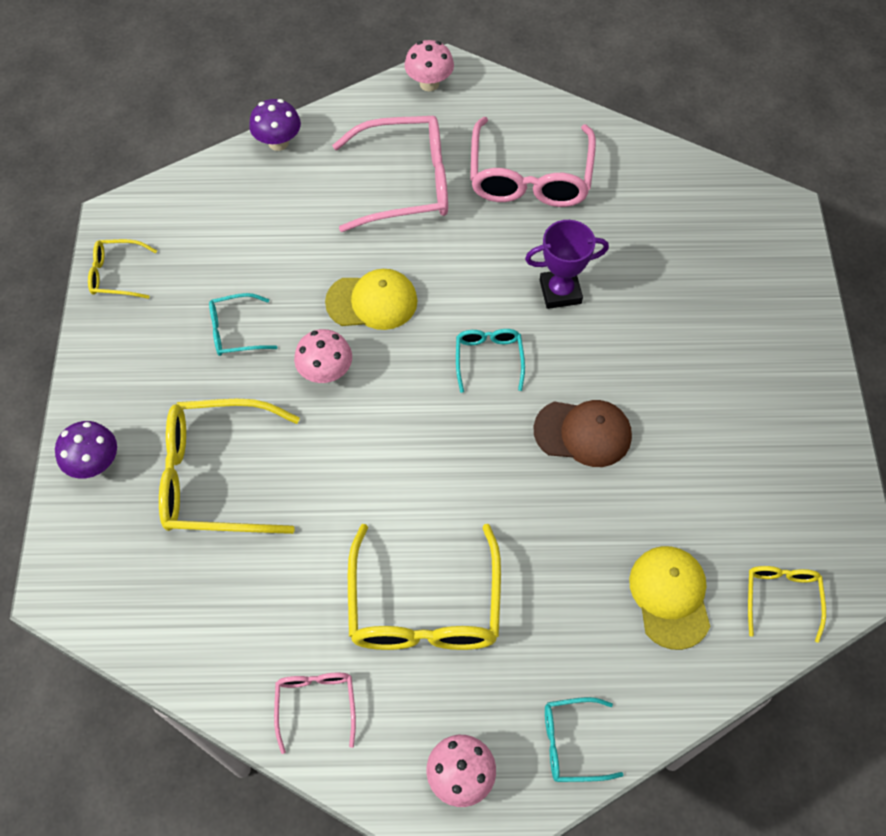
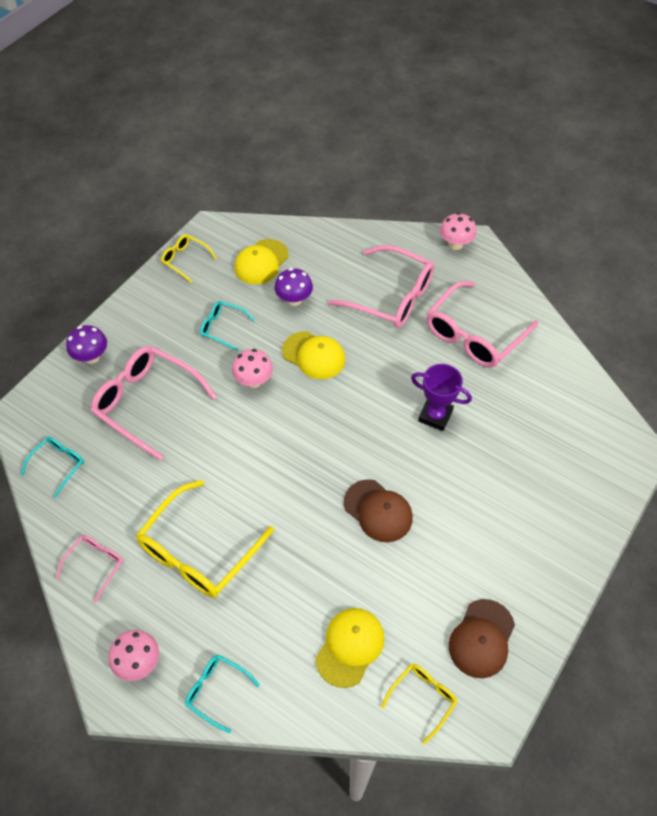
camera: 35 degrees right, 5 degrees down
(216, 476) = (146, 402): yellow glasses -> pink glasses
(217, 225) = (261, 262): none -> yellow cap
(278, 142) = (334, 233): purple mushroom -> purple mushroom (294, 300)
(489, 359) = (356, 430): turquoise glasses -> turquoise glasses (58, 465)
(788, 498) = (481, 638): none -> brown cap

